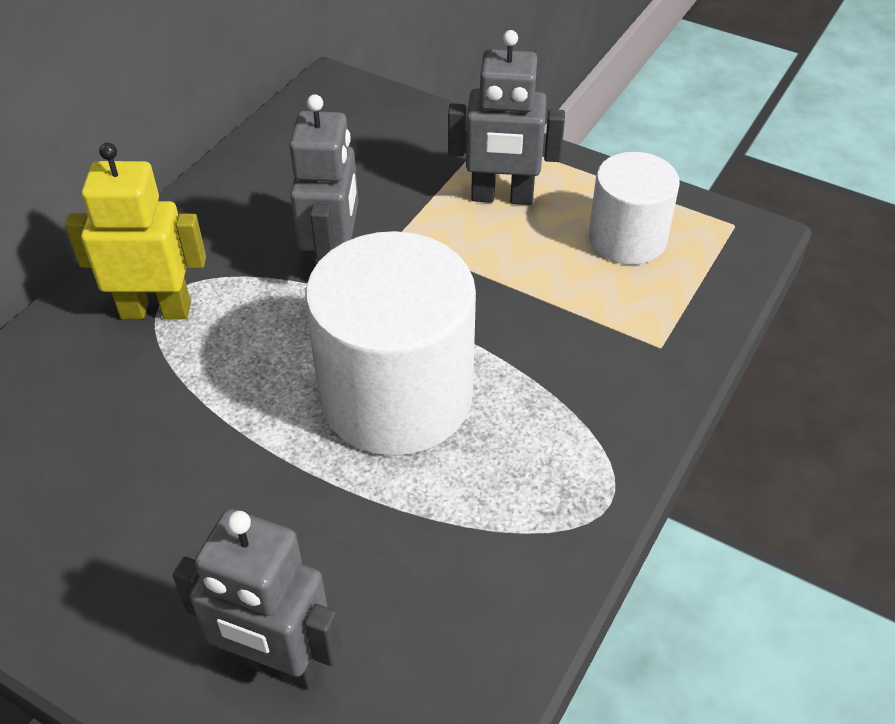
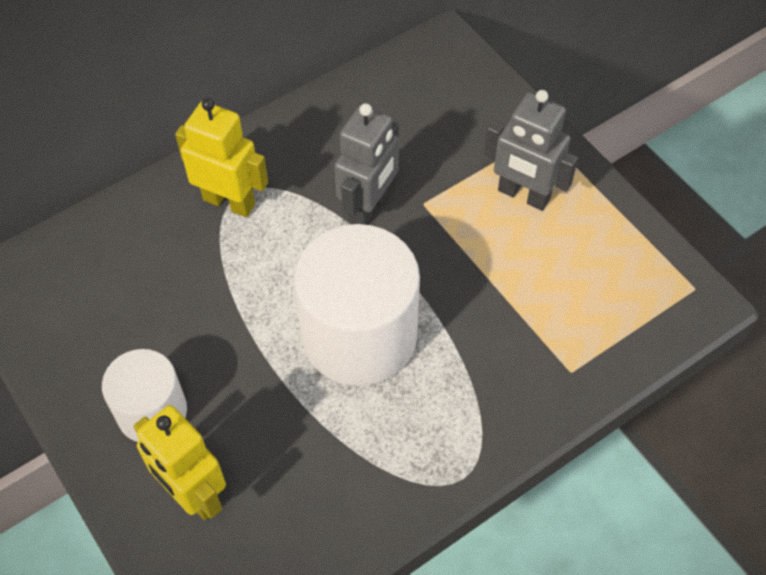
camera: 25 degrees right, 10 degrees up
(276, 663) = (193, 494): grey robot -> yellow robot
(627, 238) = (600, 269): white cylinder -> white cylinder (152, 412)

